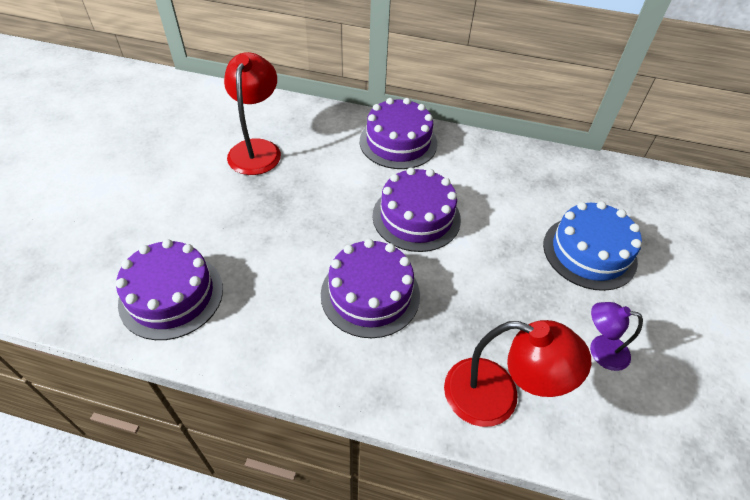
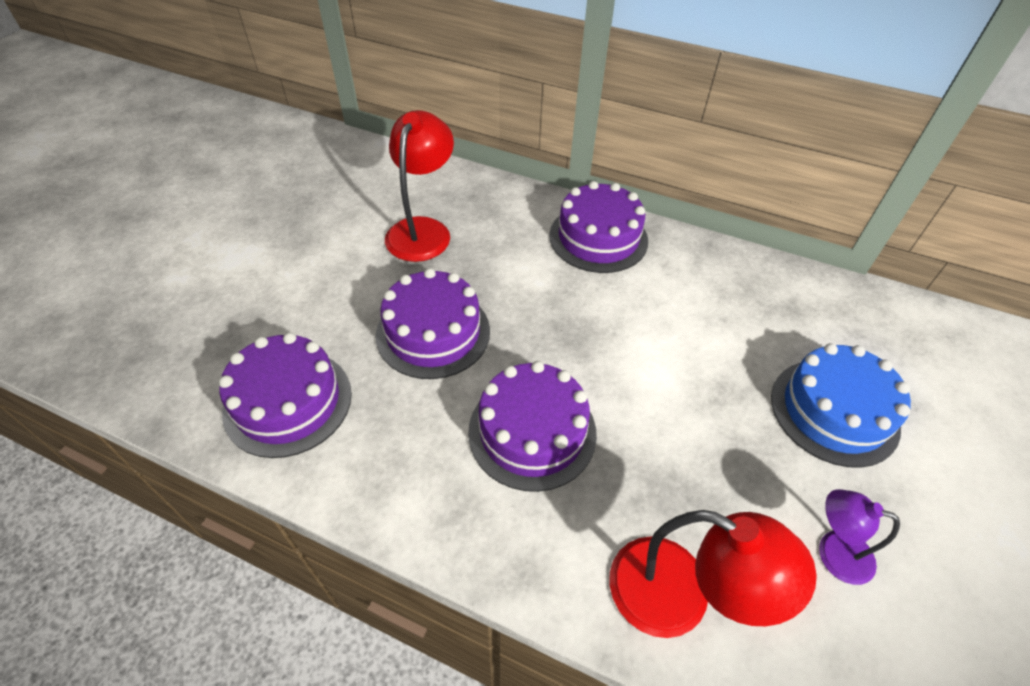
camera: 10 degrees right, 0 degrees up
(416, 217) = (607, 337): purple cake -> purple cake (433, 332)

